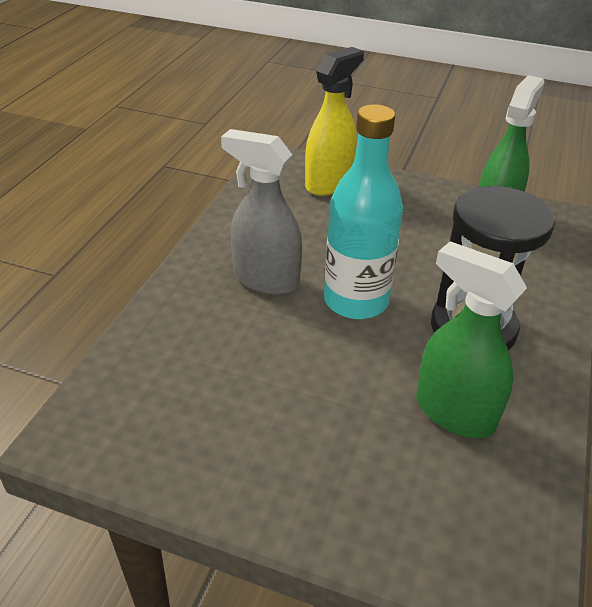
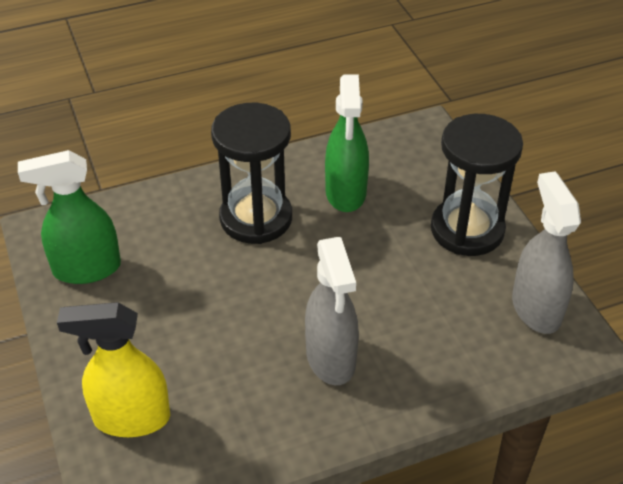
camera: 130 degrees left, 5 degrees up
(143, 438) = (536, 308): none -> grey spray bottle
(297, 472) = (467, 230): none -> black hourglass
(356, 301) = (295, 290): turquoise bottle -> none

